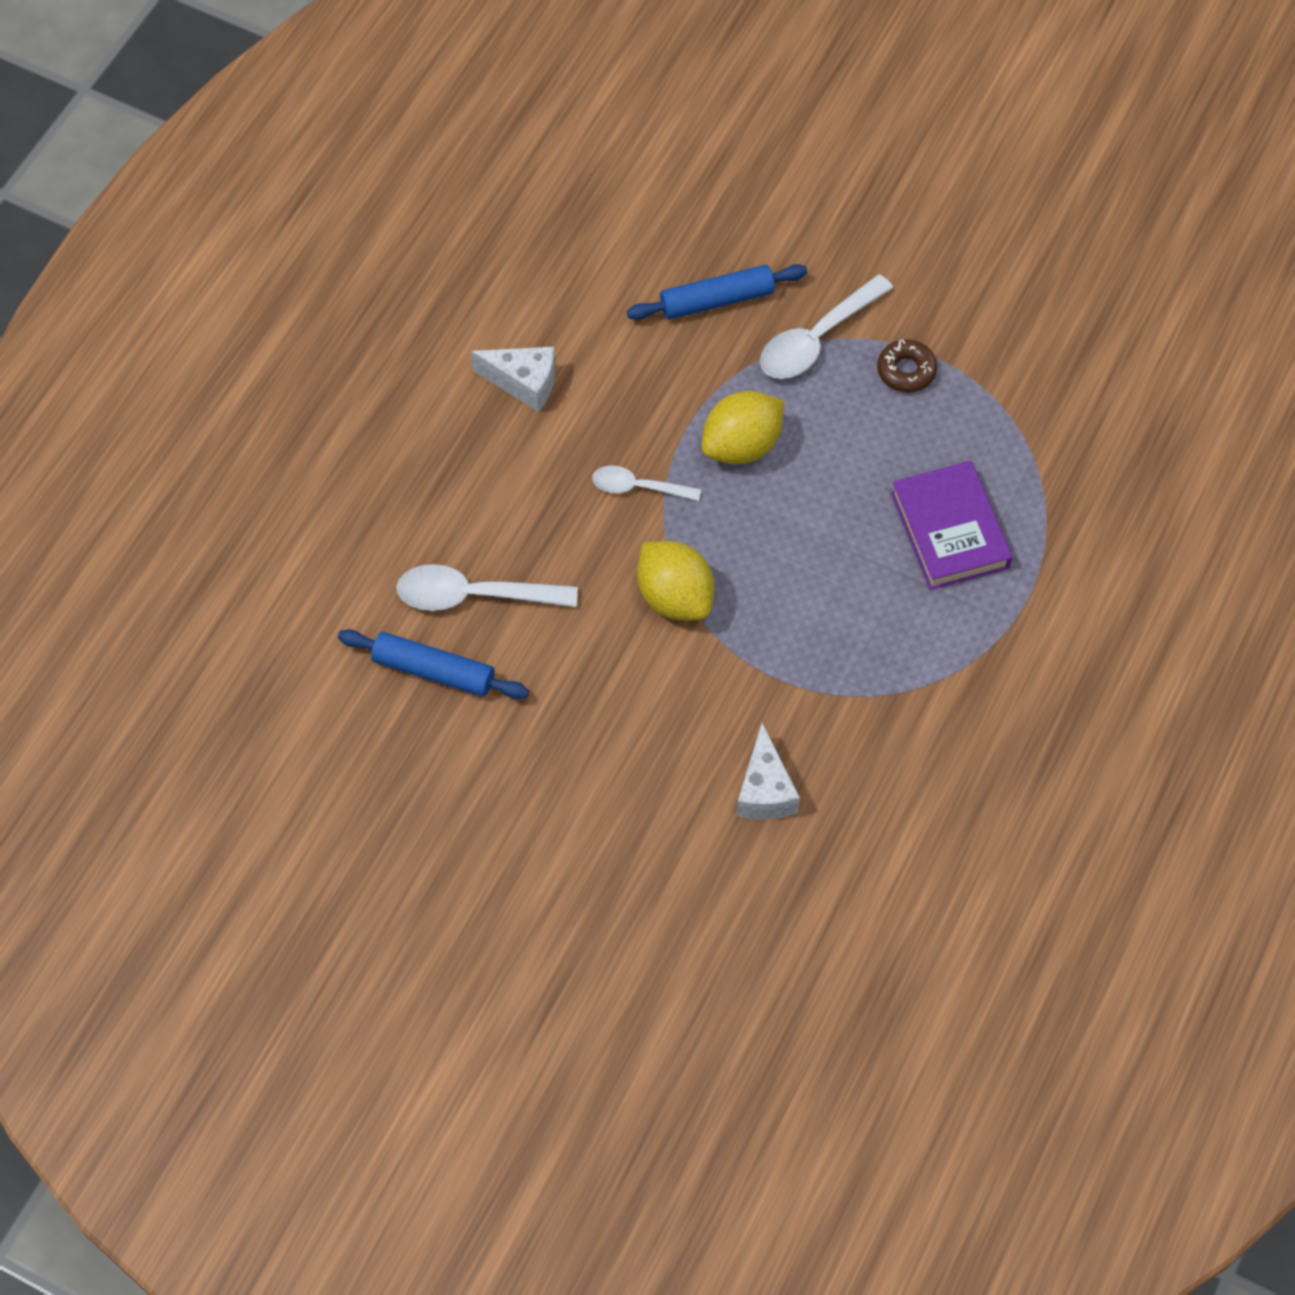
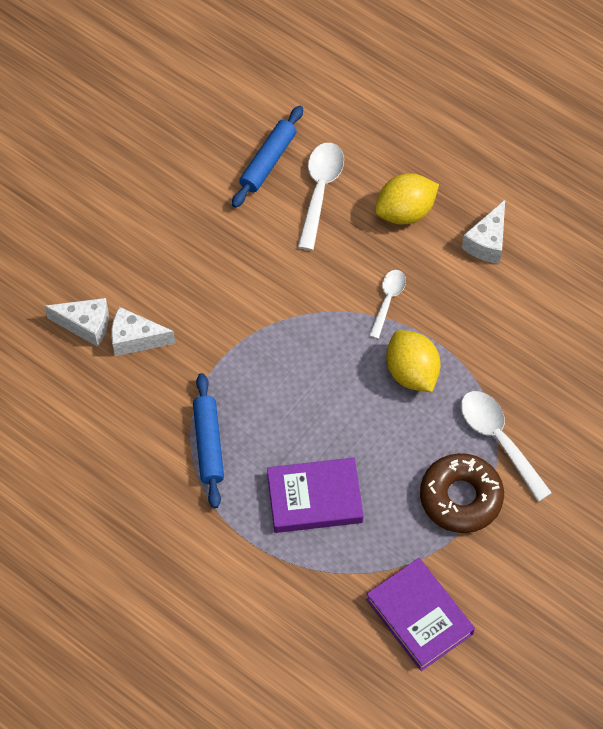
camera: 100 degrees right, 0 degrees up
(675, 597) = (294, 309): yellow lemon -> yellow lemon (405, 212)
(717, 300) = (543, 378): blue rolling pin -> blue rolling pin (208, 444)
(756, 862) = (85, 325): none -> white cheese
(906, 371) = (460, 497): brown donut -> brown donut, size x1.79
(1074, 395) = (419, 616): none -> purple book

